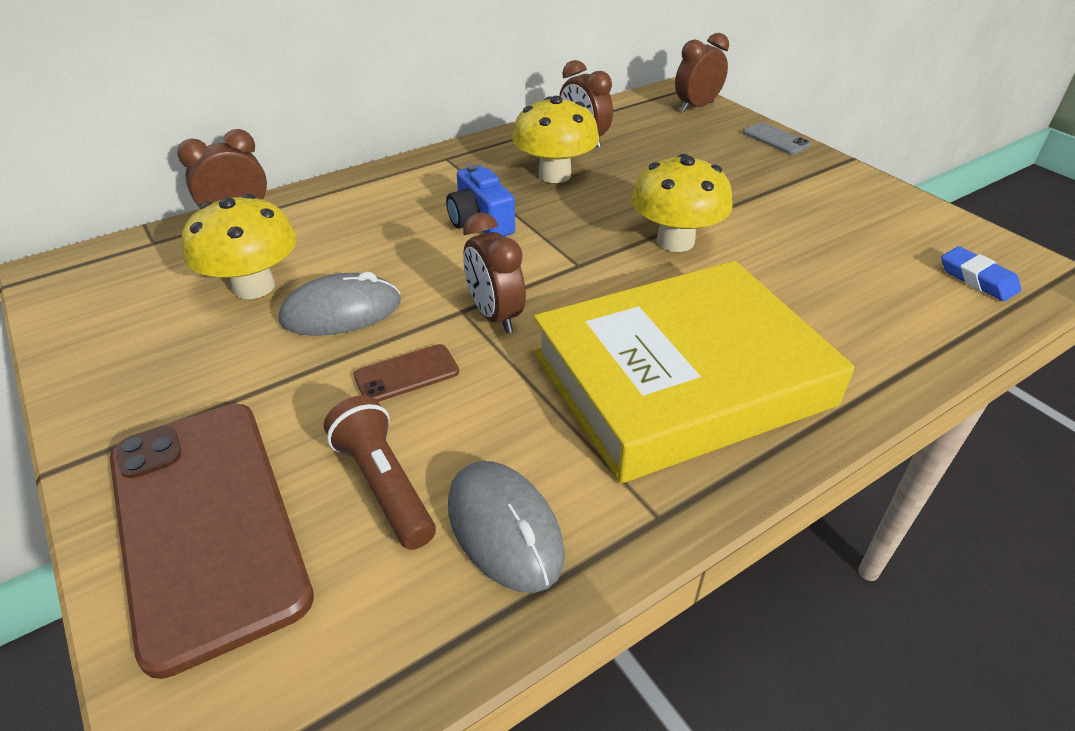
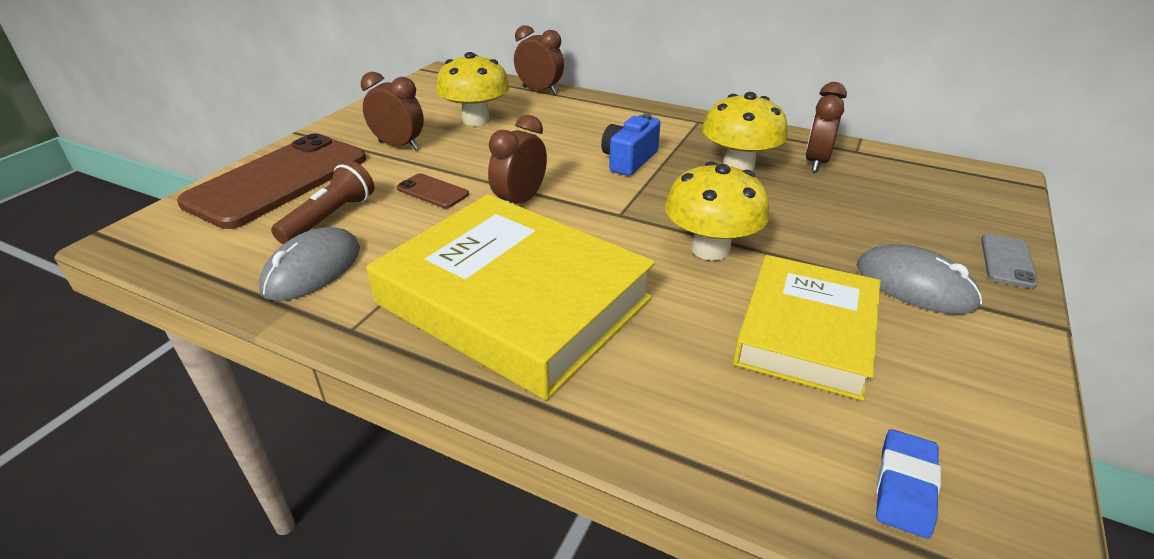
camera: 60 degrees right, 5 degrees down
(341, 312) = (476, 151): grey mouse -> grey mouse (914, 285)
(696, 107) = (988, 197): brown clock -> brown clock (399, 145)
(812, 246) = (806, 332): none -> yellow book

